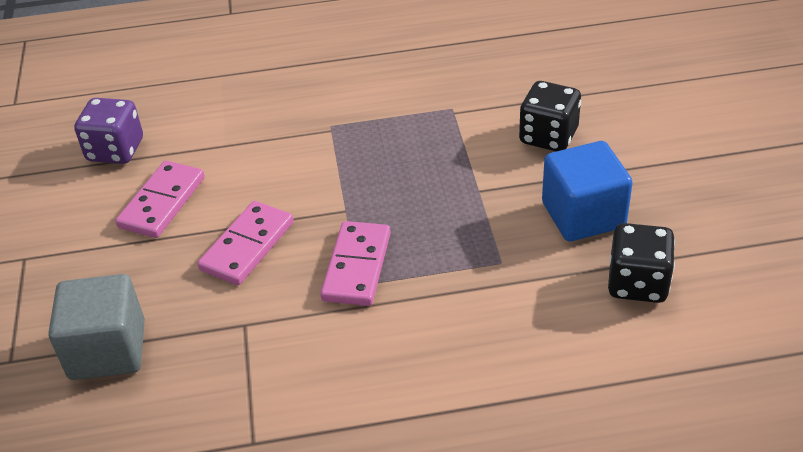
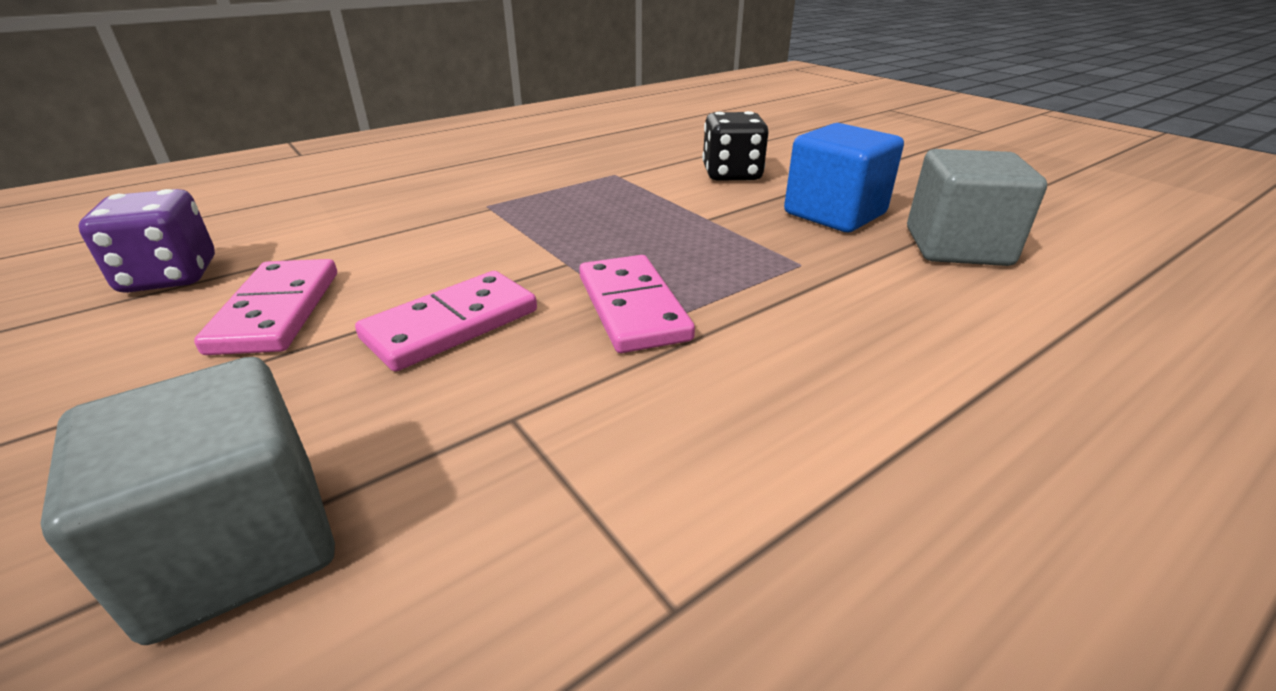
camera: 30 degrees left, 10 degrees down
(247, 246) = (451, 325): pink domino -> pink domino turned 45 degrees clockwise
(637, 283) = (957, 247): black dice -> grey cube

